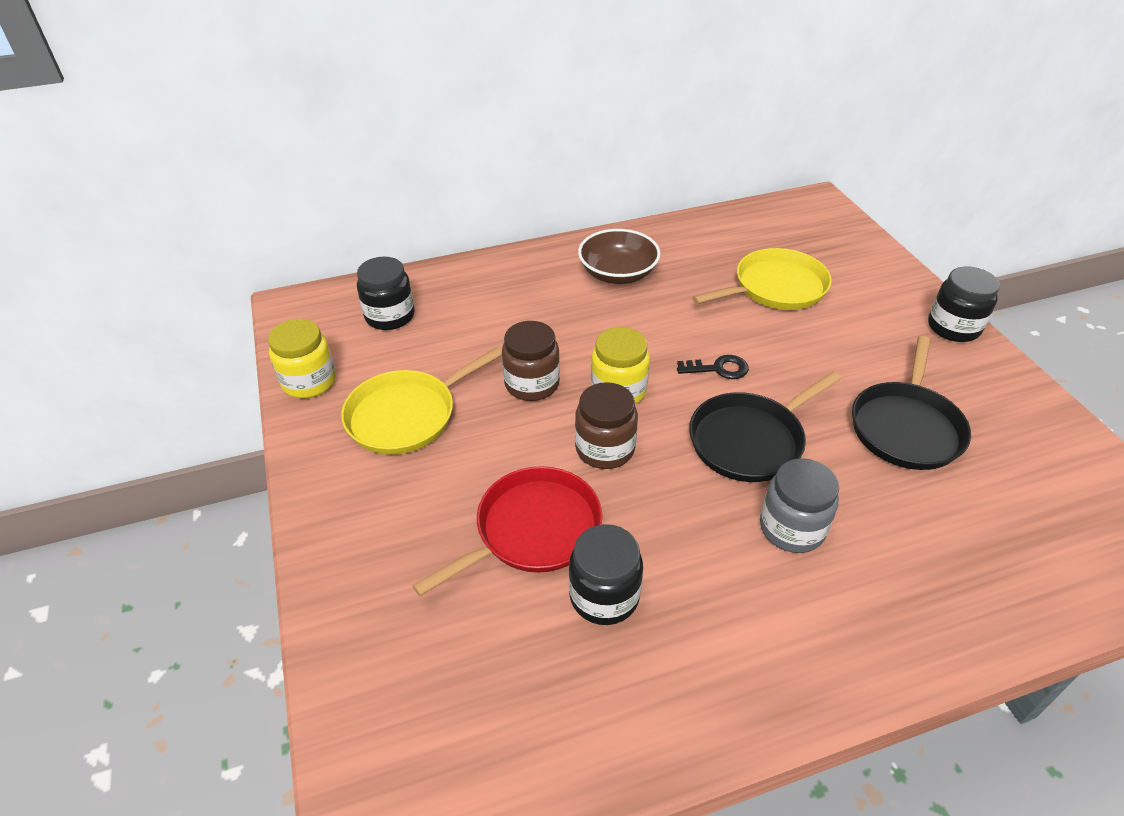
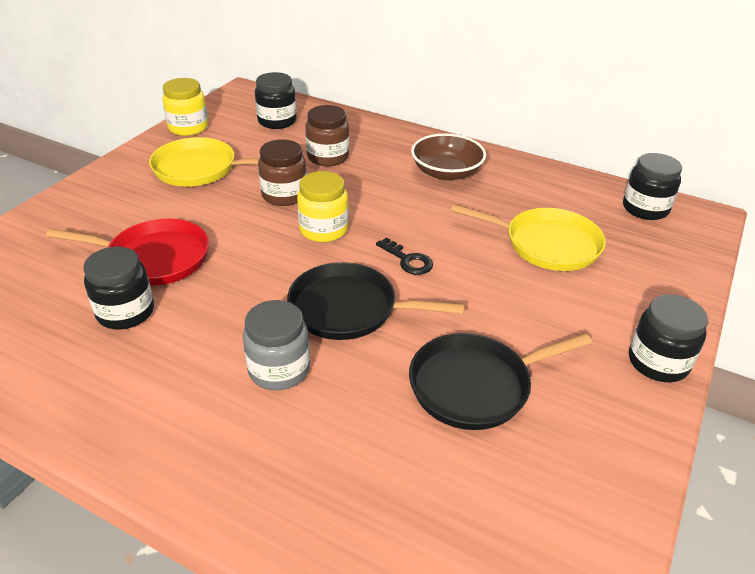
camera: 45 degrees right, 5 degrees down
(605, 449) = (259, 250): brown jar -> brown jar (328, 157)
(782, 217) = (645, 209): none -> black jar

